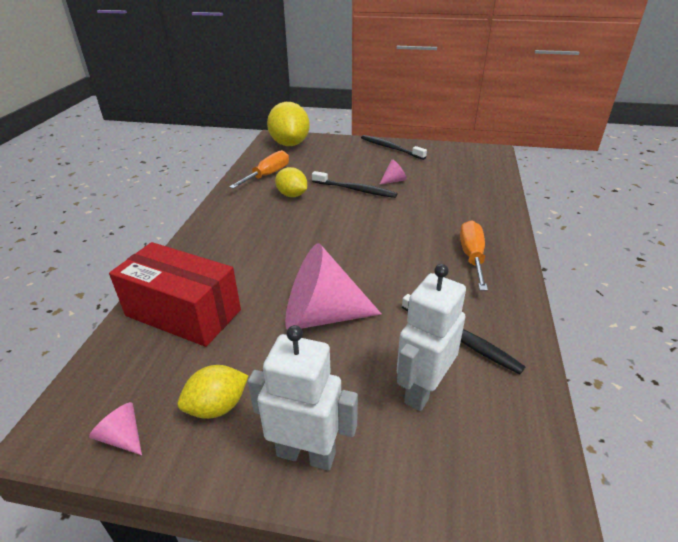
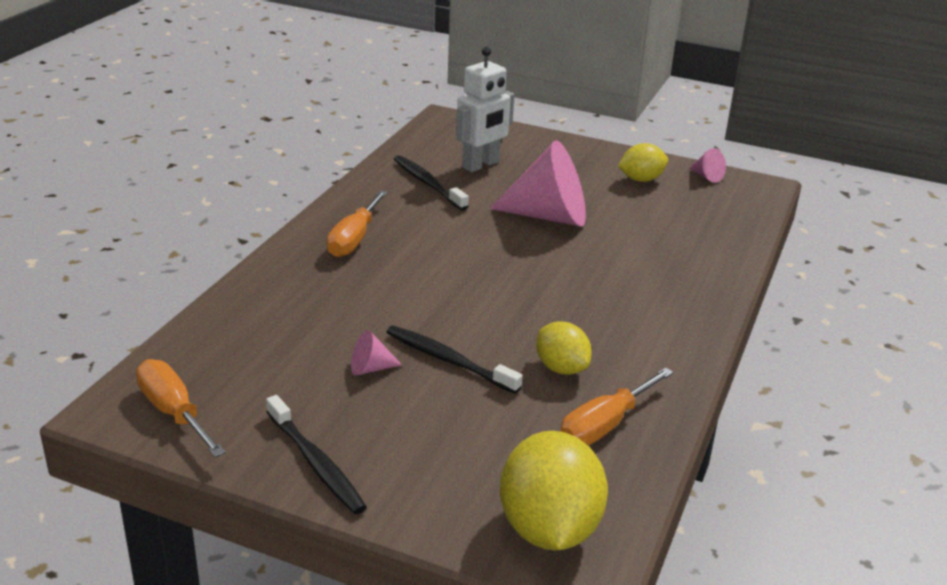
camera: 170 degrees left, 5 degrees down
(183, 313) = (690, 238): red box -> none
(306, 454) = (576, 153): white robot -> none
(466, 154) = (174, 412): none -> orange screwdriver

